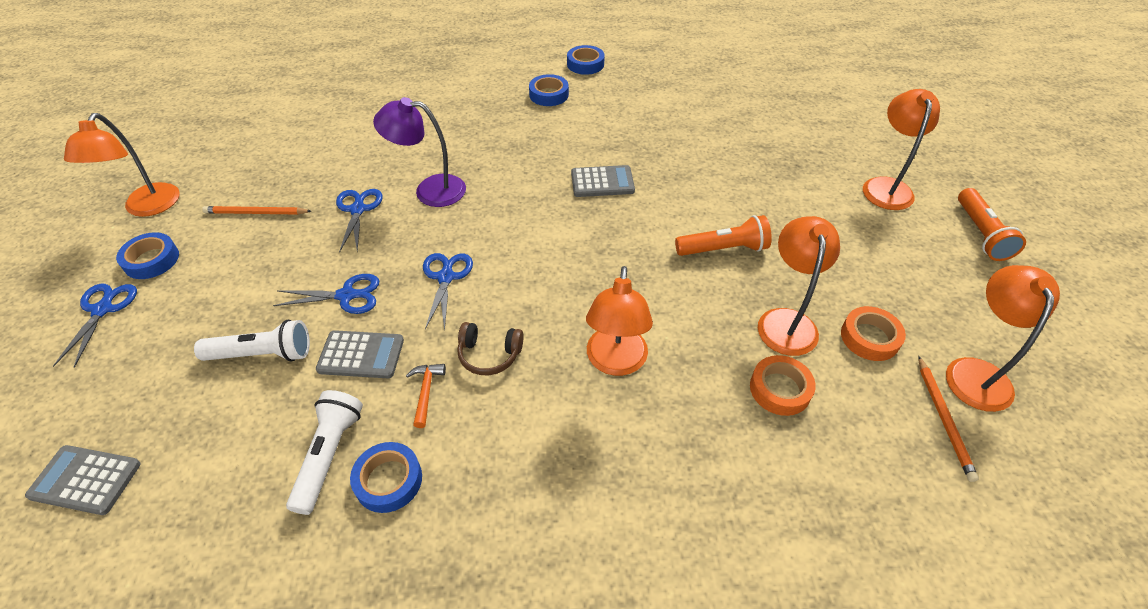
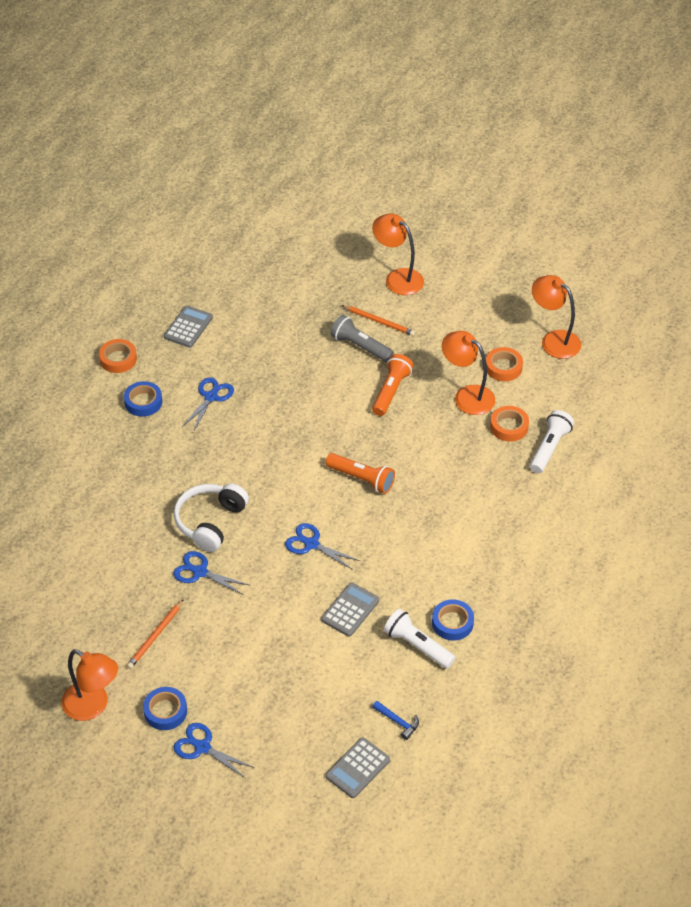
camera: 60 degrees left, 0 degrees up
(180, 493) = (398, 722): none -> blue hammer
(262, 354) = (313, 662): white flashlight -> white flashlight (549, 448)
(346, 295) = (290, 603): blue scissors -> blue scissors (211, 397)
(426, 391) = (402, 586): orange hammer -> none
(430, 190) = (210, 522): purple lamp -> white headphones
(489, 354) = (394, 546): brown headphones -> none
(585, 64) = (118, 359): blue tape -> orange tape
(602, 182) = (279, 420): grey calculator -> grey calculator (188, 327)
(615, 362) = (442, 489): orange lamp -> none
(760, 198) = (360, 346): none -> grey flashlight
(943, 418) = (570, 373): orange pencil -> orange pencil (379, 321)
(980, 234) = (468, 264): orange flashlight -> orange flashlight (361, 479)

